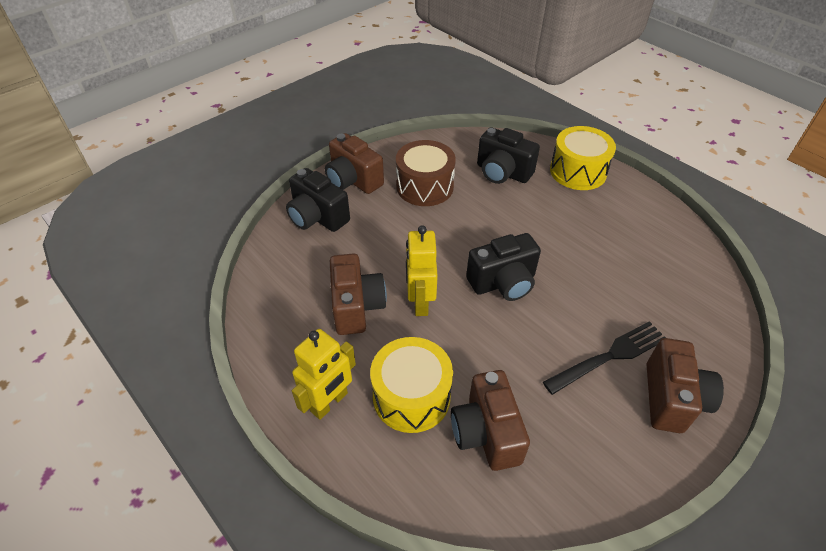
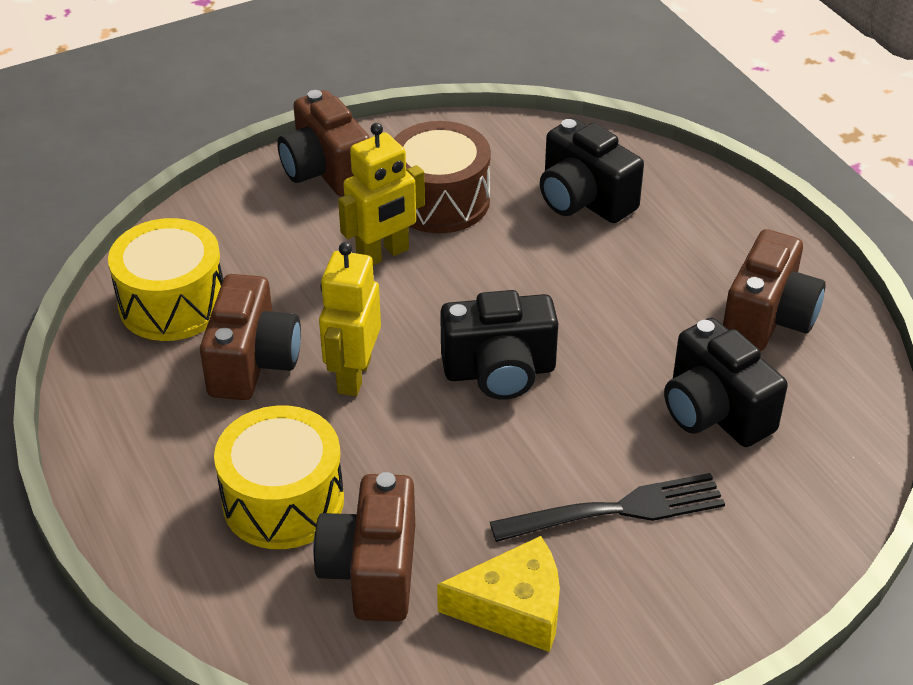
camera: 15 degrees right, 5 degrees down
(317, 217) = (245, 219): black camera -> black camera (714, 412)
(329, 402) = (161, 484): yellow robot -> yellow robot (383, 254)
(578, 171) = (719, 220): yellow drum -> yellow drum (172, 303)
(582, 437) = (514, 608): none -> yellow cheese
(672, 399) = (685, 588): brown camera -> brown camera (768, 318)

